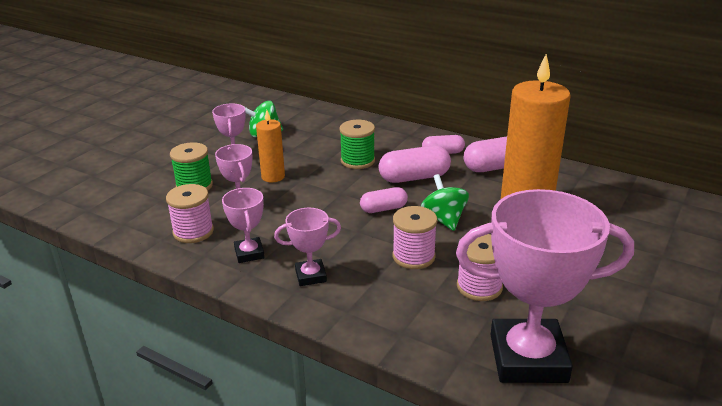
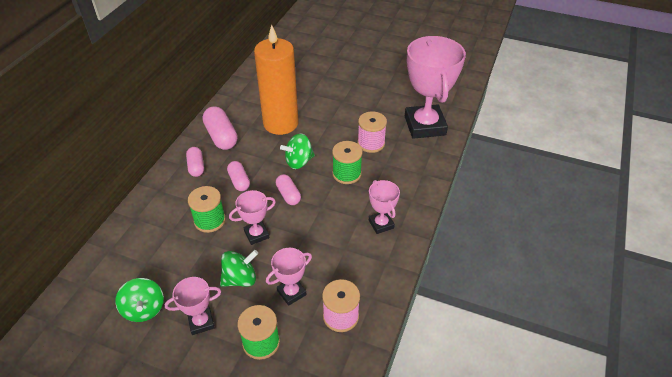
camera: 100 degrees left, 15 degrees up
(249, 253) = (363, 267): pink trophy -> pink trophy (256, 234)
(273, 177) = (240, 279): orange candle -> green spinning top
(413, 256) = (346, 174): pink spool -> green spool
(414, 177) = (239, 181): pink capsule -> pink capsule, size x0.62

